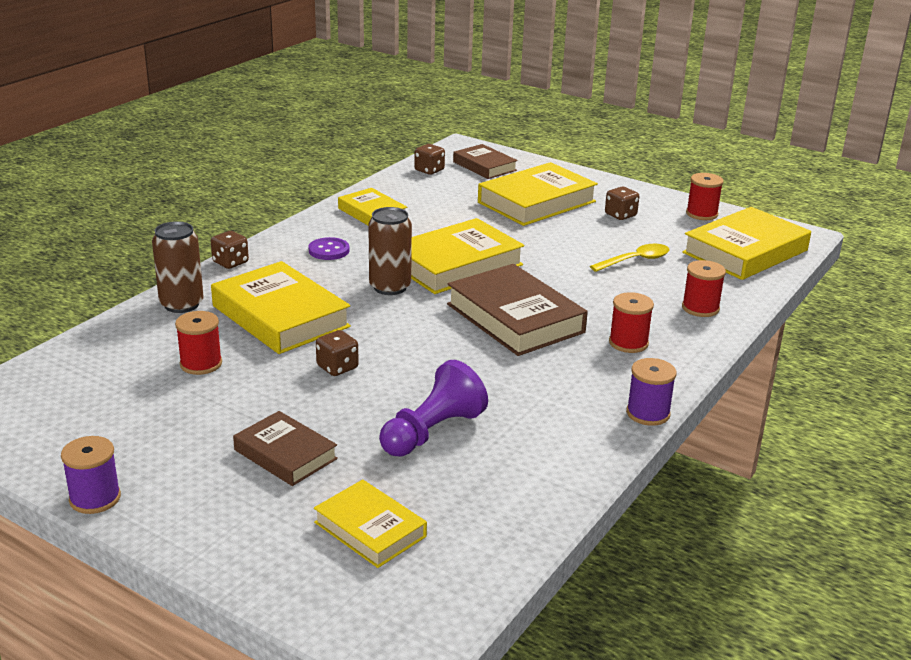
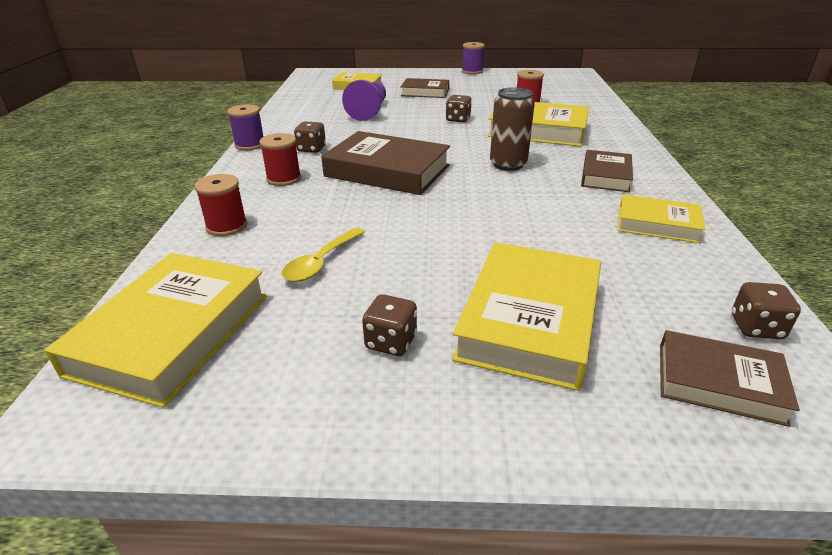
camera: 150 degrees right, 5 degrees up
(181, 304) = (602, 120): brown can -> none
(230, 262) = (642, 147): brown dice -> brown dice (311, 149)
(329, 250) = (605, 176): purple button -> brown book
(456, 264) = (490, 197): yellow book -> none
(701, 214) = (257, 409): red spool -> none

